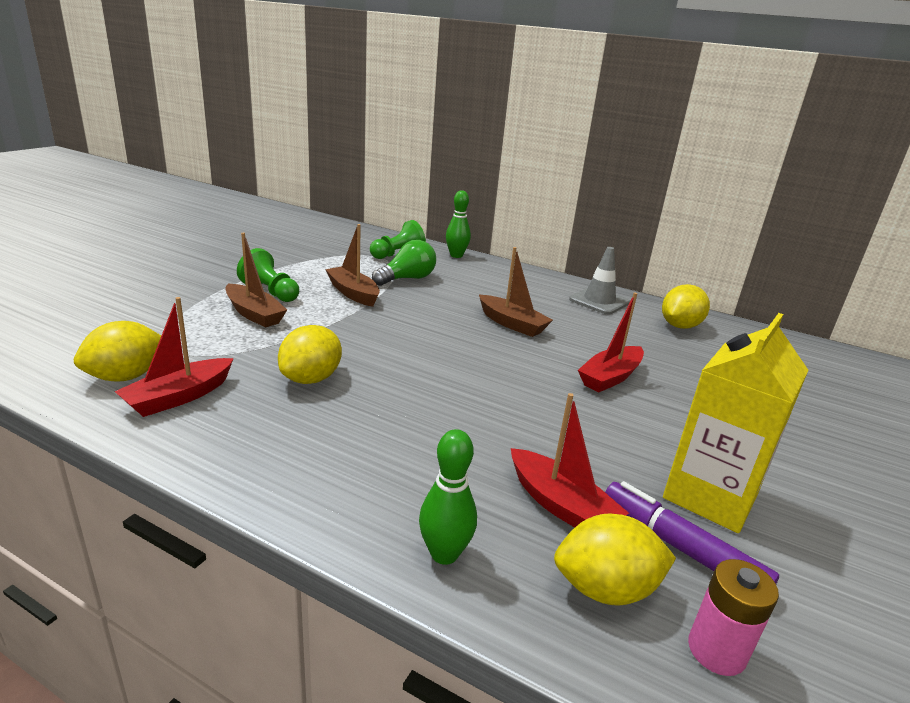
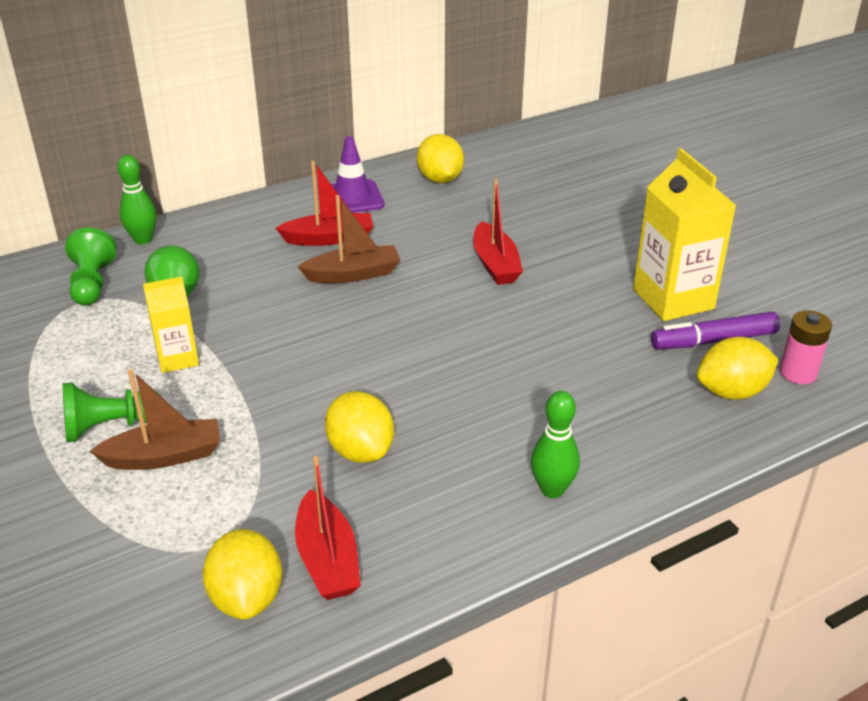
camera: 55 degrees left, 10 degrees up
(353, 293) = (177, 358): brown boat -> yellow carton
(444, 554) = (662, 452): green bowling pin -> green bowling pin (552, 489)
(561, 505) = (643, 373): red boat -> red boat (329, 238)
(599, 301) = (352, 198): grey traffic cone -> purple traffic cone
(605, 588) = (731, 392): yellow lemon -> yellow lemon turned 45 degrees clockwise

